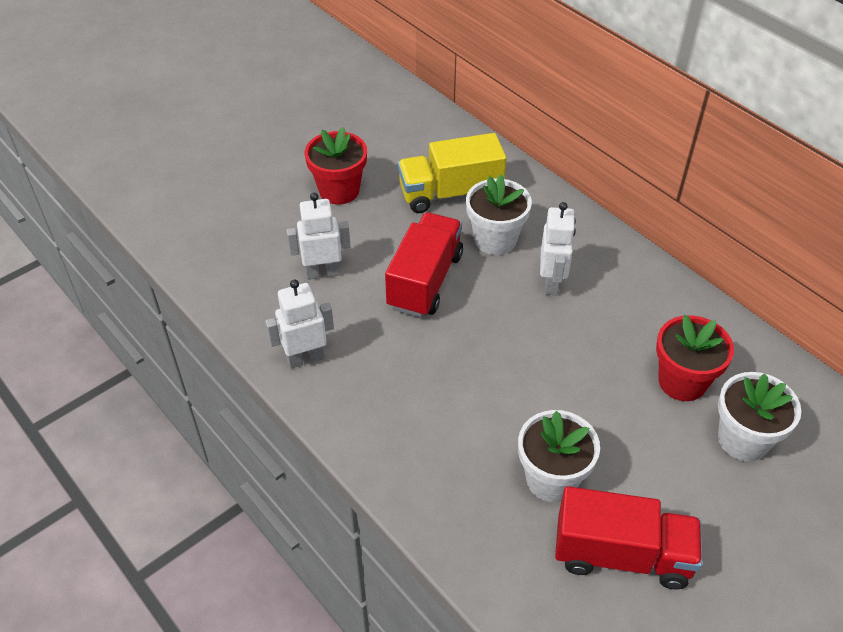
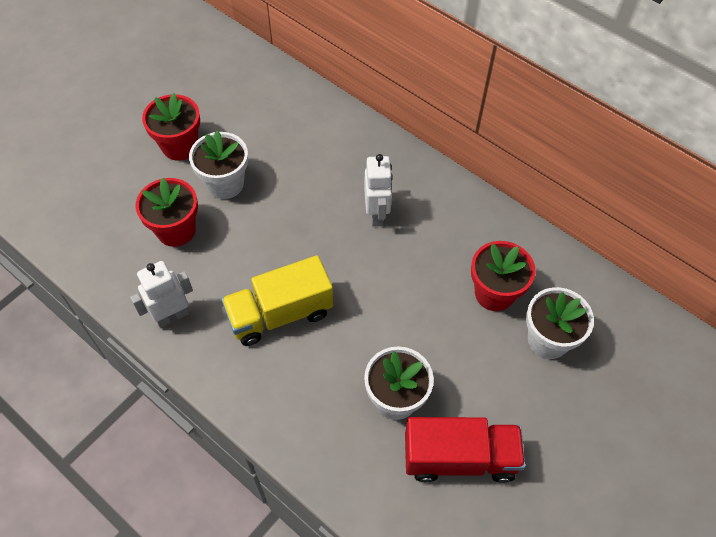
camera: 10 degrees left, 10 degrees up
(323, 273) = (176, 230): white robot -> red flower pot
(425, 281) = (267, 226): red truck -> none
(450, 193) = (279, 137): yellow truck -> yellow truck (280, 314)
(495, 240) = (324, 178): white flower pot -> white flower pot (225, 184)

